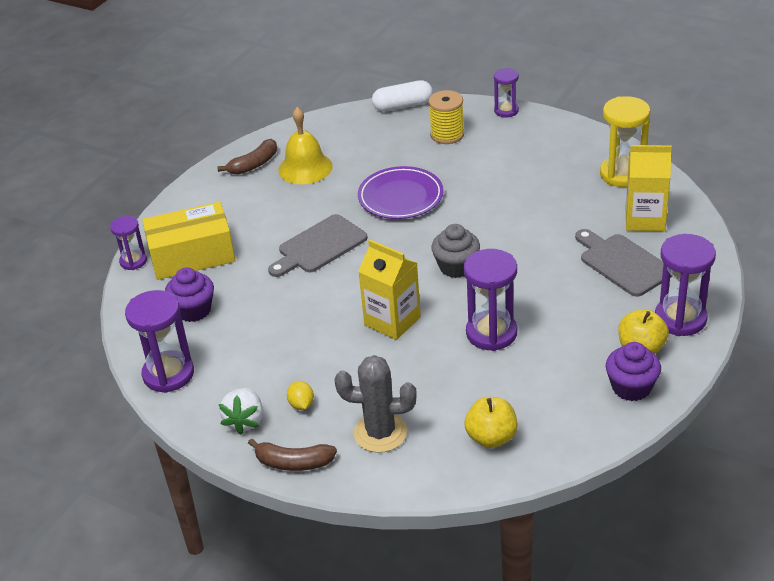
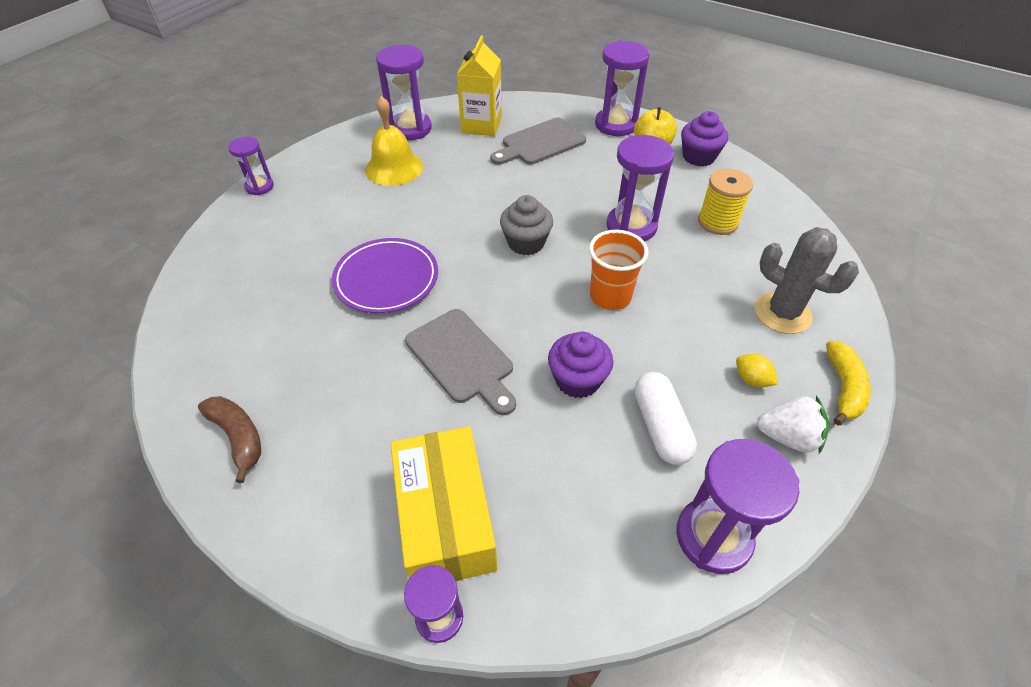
camera: 90 degrees left, 10 degrees up
(193, 310) = (576, 509): purple cupcake -> purple cupcake (577, 380)
(293, 463) = (843, 388): brown banana -> yellow banana
(301, 404) = (751, 379): yellow lemon -> yellow lemon turned 60 degrees clockwise
(305, 168) = (279, 372): yellow bell -> yellow bell (394, 168)
(380, 433) = (782, 313): grey cactus -> grey cactus turned 60 degrees counterclockwise
(392, 321) = (610, 296): yellow carton -> orange cup
(403, 105) = (190, 267): white capsule -> white capsule (660, 426)
(447, 135) = (279, 234): yellow spool -> yellow spool (717, 222)
(491, 437) = (772, 238): yellow apple -> none
(622, 174) = (410, 129): yellow hourglass -> purple hourglass

